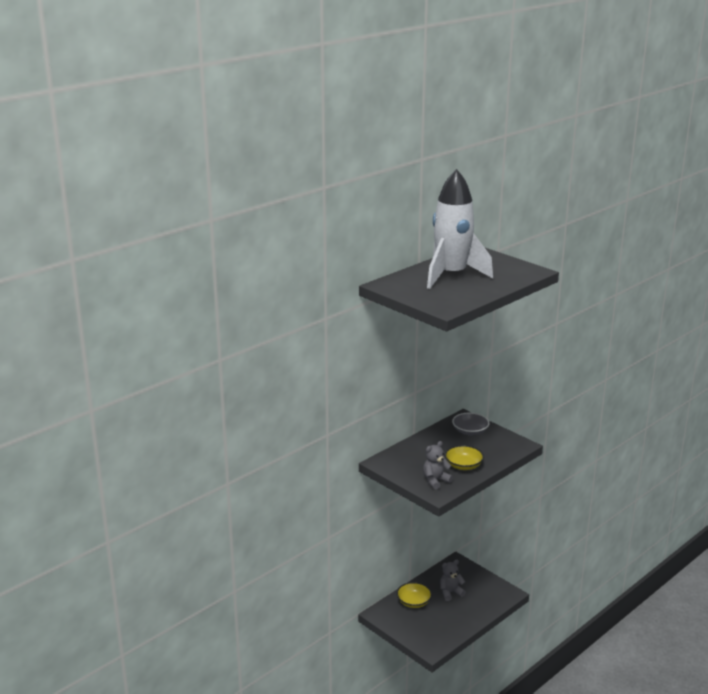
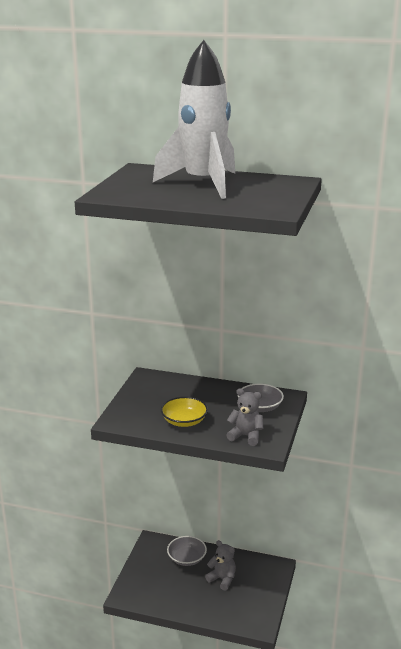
camera: 60 degrees right, 0 degrees up
(413, 602) = (187, 558): yellow bowl -> grey bowl
(435, 481) = (138, 413): grey teddy bear -> grey teddy bear (246, 436)

